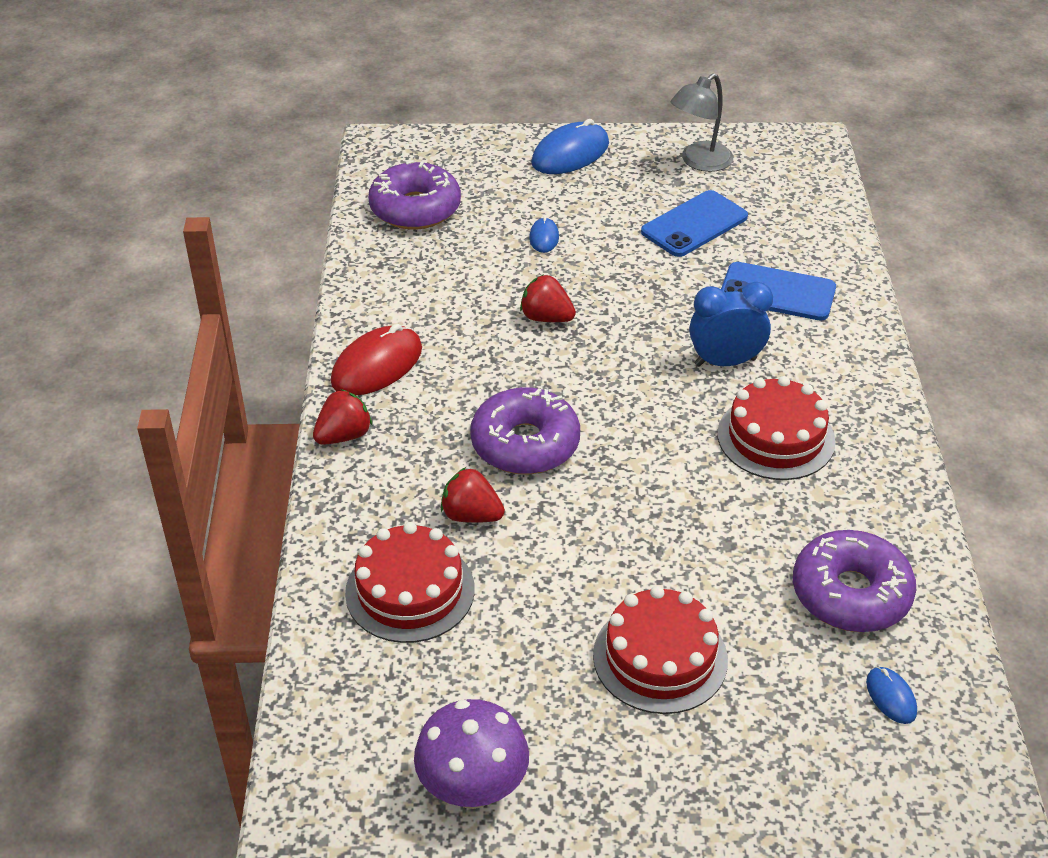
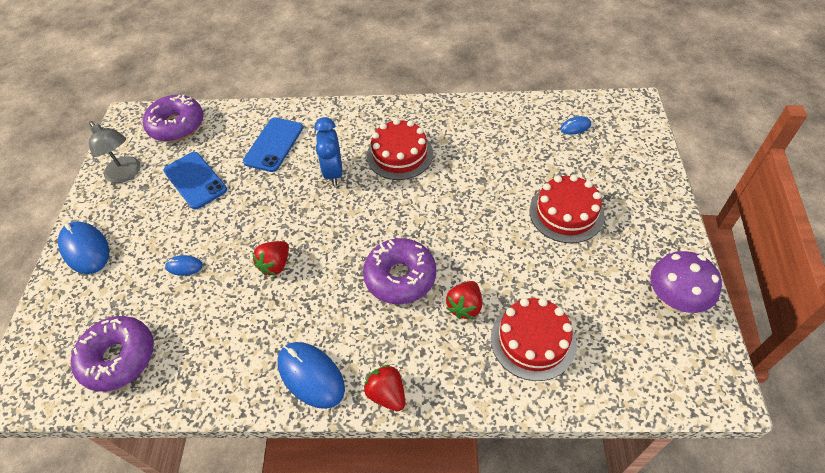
camera: 85 degrees left, 10 degrees up
(377, 365) = (311, 375): red mouse -> blue mouse
(850, 593) = (512, 134): purple donut -> purple donut (177, 125)

